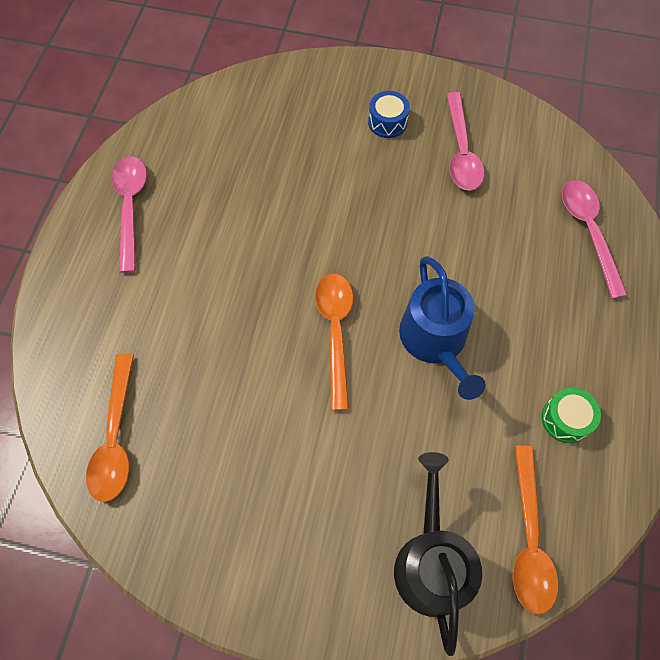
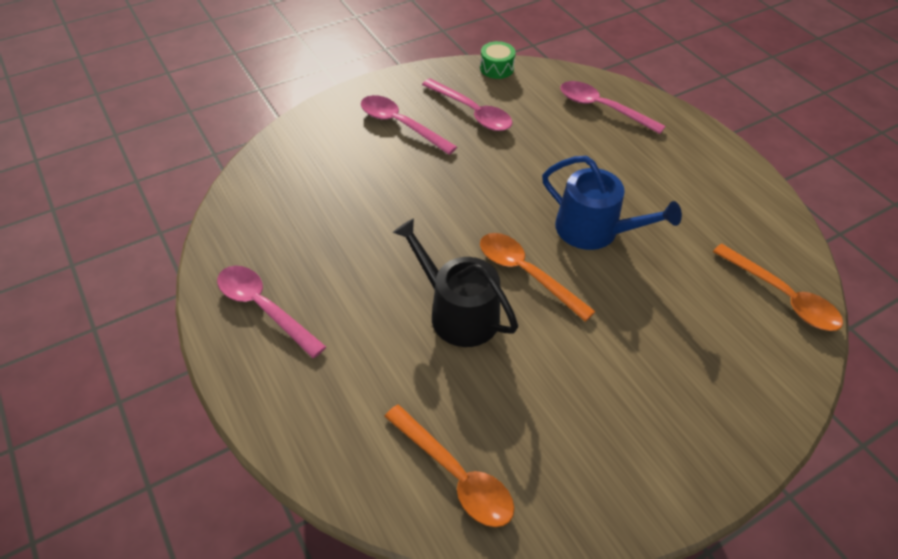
camera: 45 degrees left, 15 degrees down
(387, 122) = (401, 125): blue drum -> pink spoon
(431, 561) = (752, 357): black watering can -> black watering can (457, 312)
(565, 419) = (717, 216): green drum -> green drum (496, 68)

